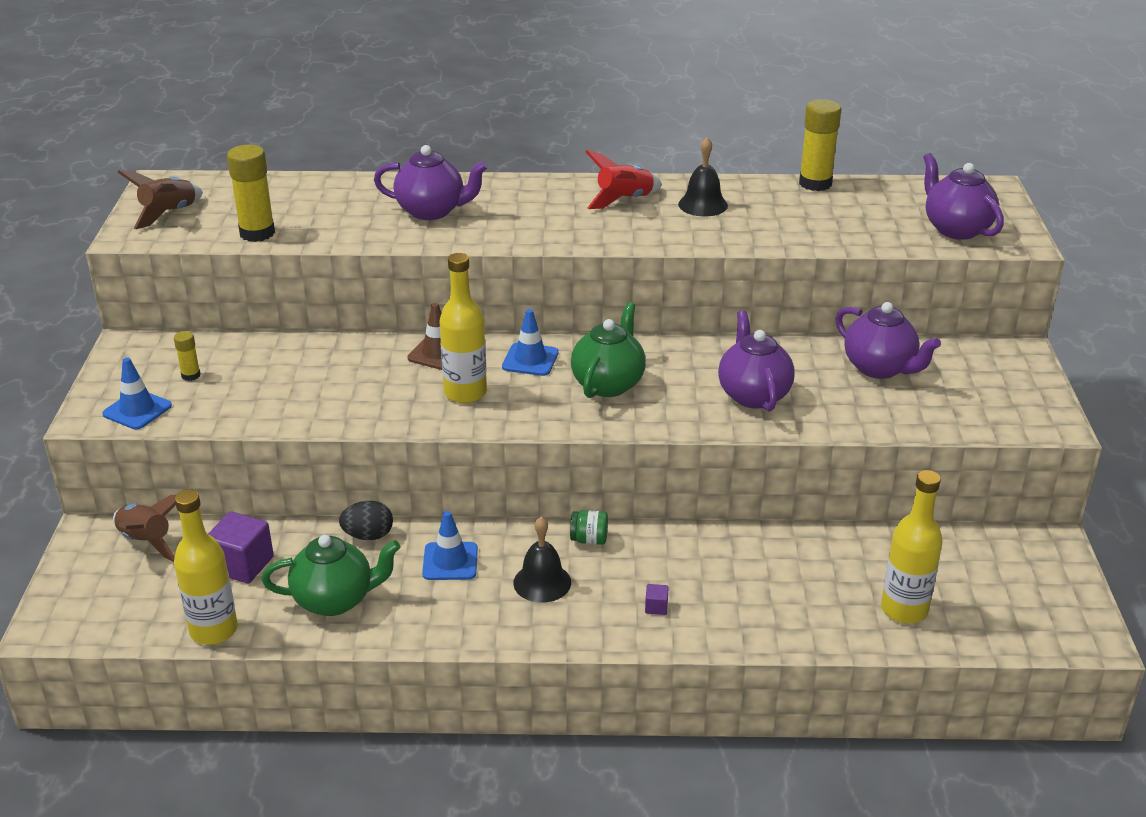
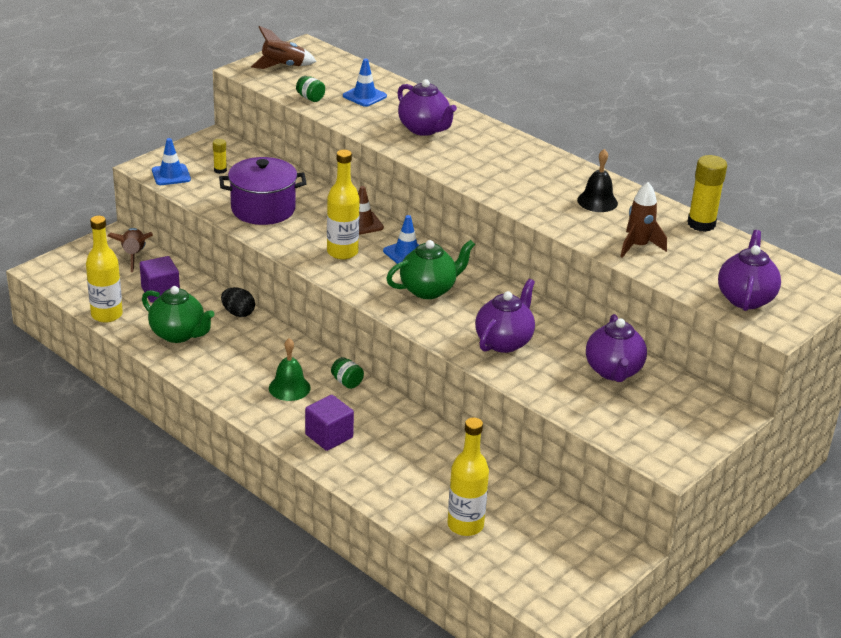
camera: 40 degrees right, 0 degrees up
(257, 233) = (310, 98): yellow glue stick -> green jar
(308, 392) = (263, 209): none -> purple pot
(450, 561) = (259, 349): blue traffic cone -> blue traffic cone (364, 96)
(542, 582) = (289, 388): black bell -> green bell
(624, 200) = (551, 175): red rocket -> none
(656, 607) = (329, 436): purple cube -> purple cube, size x2.23
(804, 228) = (638, 246): none -> brown rocket

